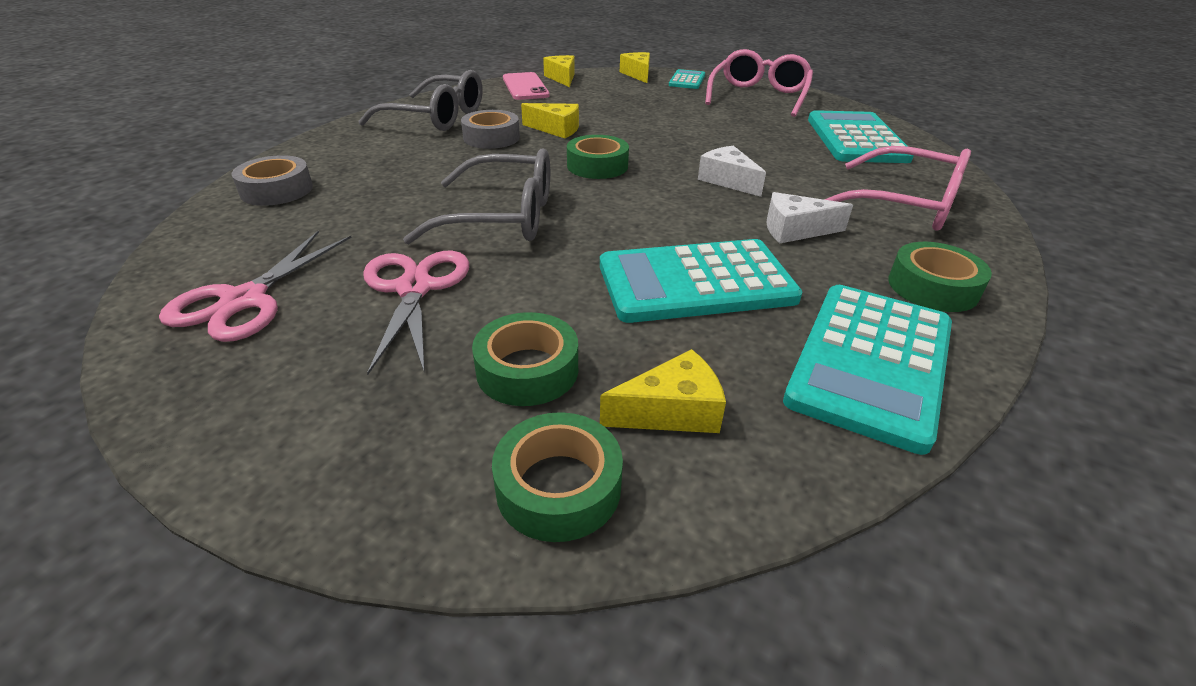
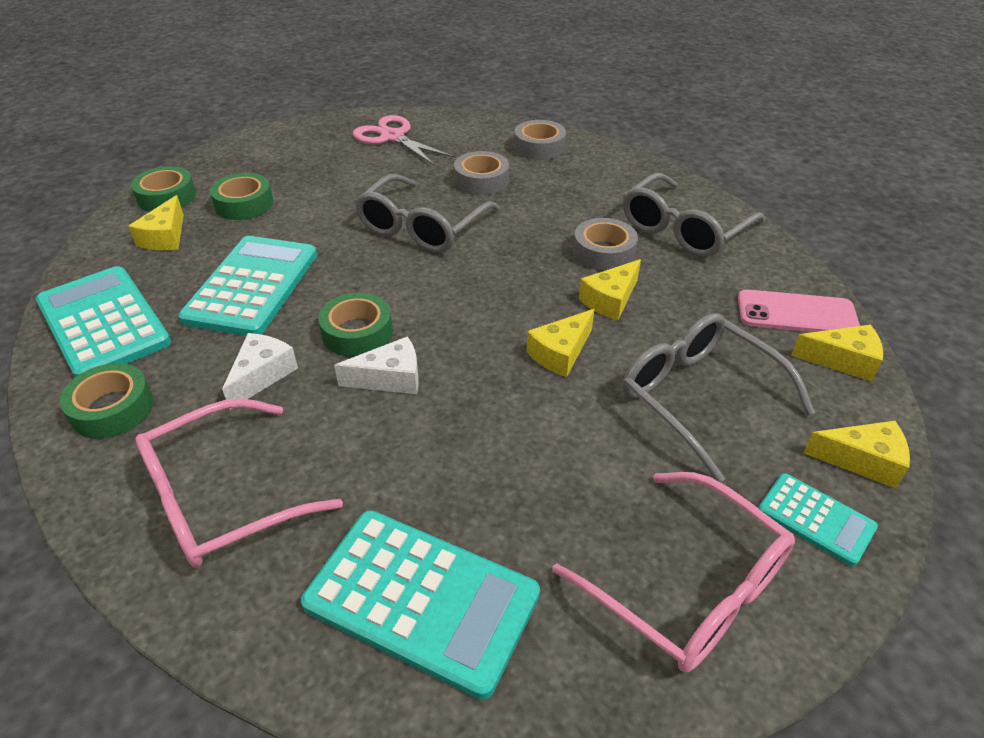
camera: 115 degrees right, 5 degrees up
(378, 206) = (481, 181): none -> grey tape
(414, 289) = (355, 183): pink scissors -> none
(597, 166) = (488, 300): green tape -> green tape (357, 333)
(632, 102) = (699, 398): none -> grey glasses
(633, 136) = (560, 353): none -> yellow cheese

